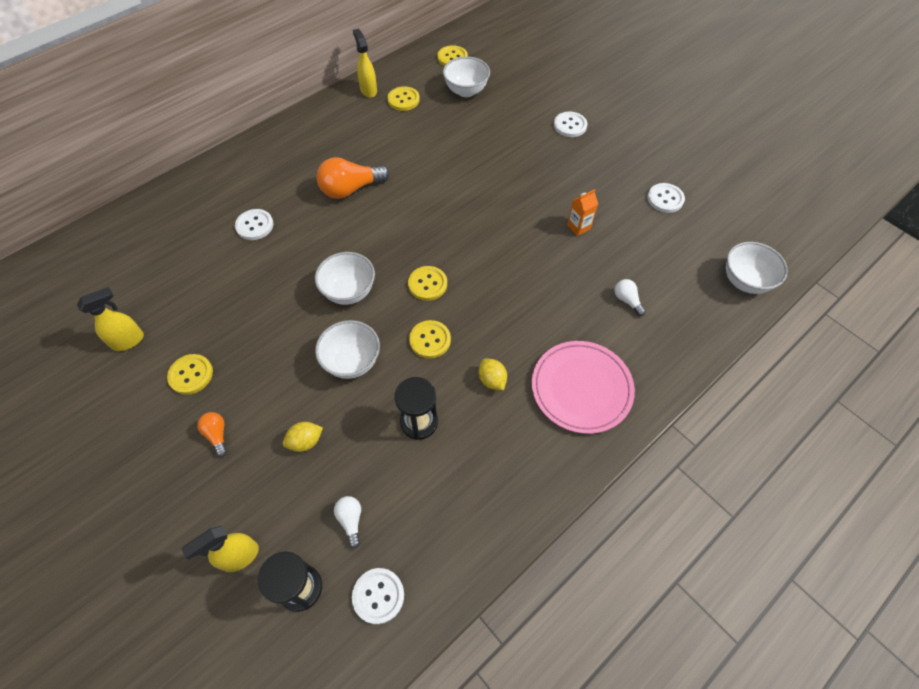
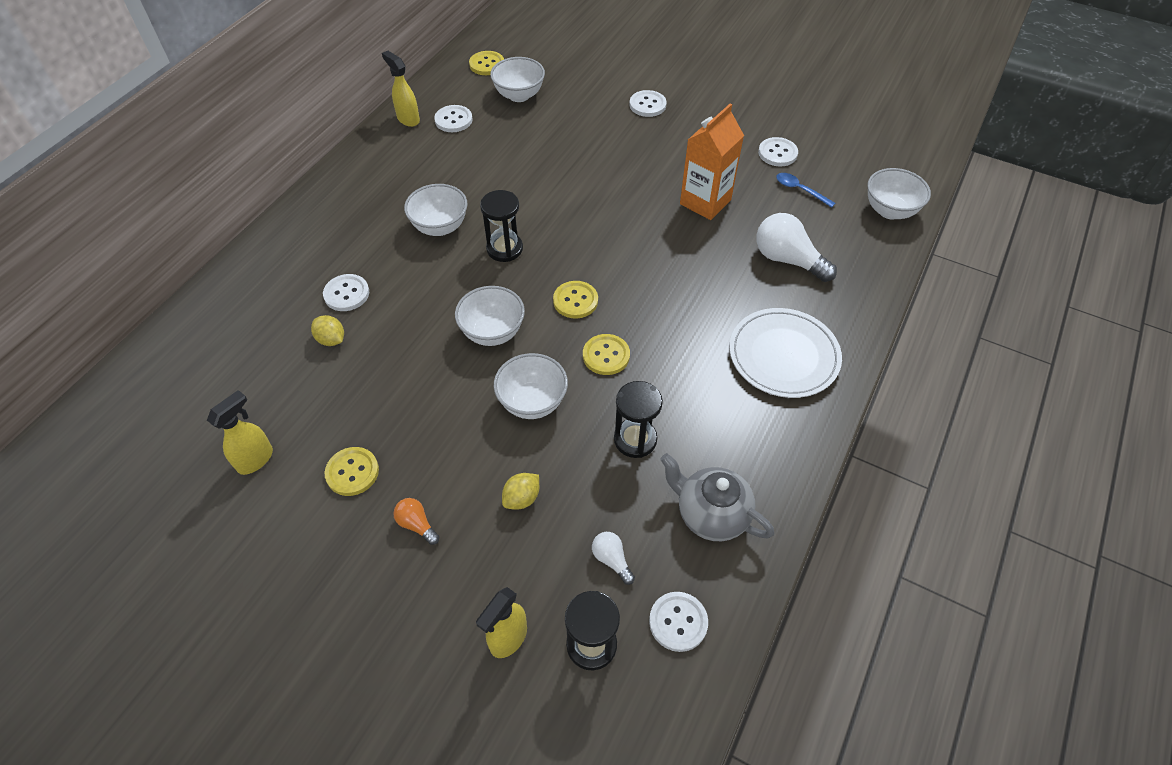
camera: 20 degrees left, 5 degrees down
(350, 189) = (440, 227): orange light bulb -> white bowl
(392, 222) = (504, 249): none -> black hourglass
(403, 100) = (453, 120): yellow button -> white button
(450, 510) = (710, 514): none -> grey teapot
(492, 380) = (690, 375): yellow lemon -> yellow lemon (331, 339)
(578, 227) = (705, 202): orange carton -> orange carton, size x1.98
(581, 388) = (783, 356): pink plate -> white plate
(627, 300) = (787, 259): white light bulb -> white light bulb, size x1.99
(669, 238) = (799, 190): none -> blue spoon

